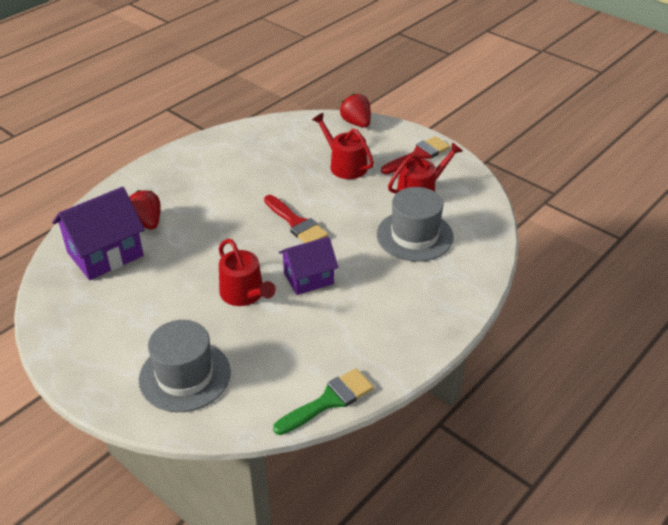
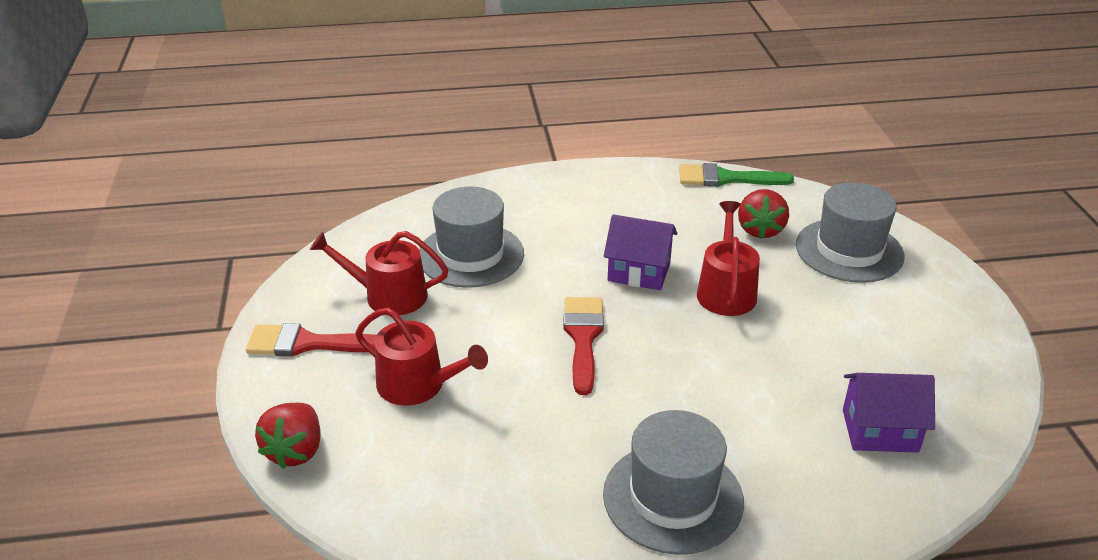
camera: 140 degrees left, 5 degrees down
(105, 254) = (880, 431): purple house -> purple house, size x0.66
(146, 222) = (789, 451): red strawberry -> red strawberry (760, 230)
(187, 180) = (673, 497): none -> grey hat
(345, 165) = (418, 385): red watering can -> red watering can turned 60 degrees counterclockwise

